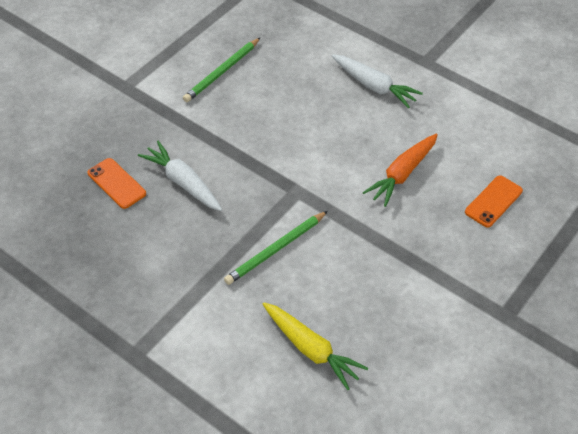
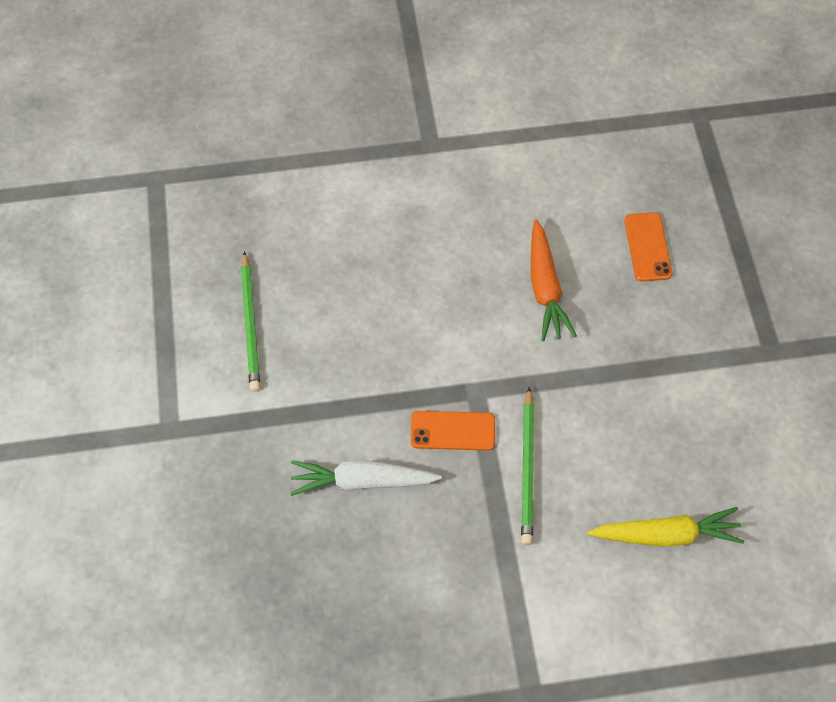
camera: 45 degrees left, 10 degrees up
(116, 183) = (299, 544): orange phone -> orange phone (452, 431)
(374, 86) = (415, 213): white carrot -> none

